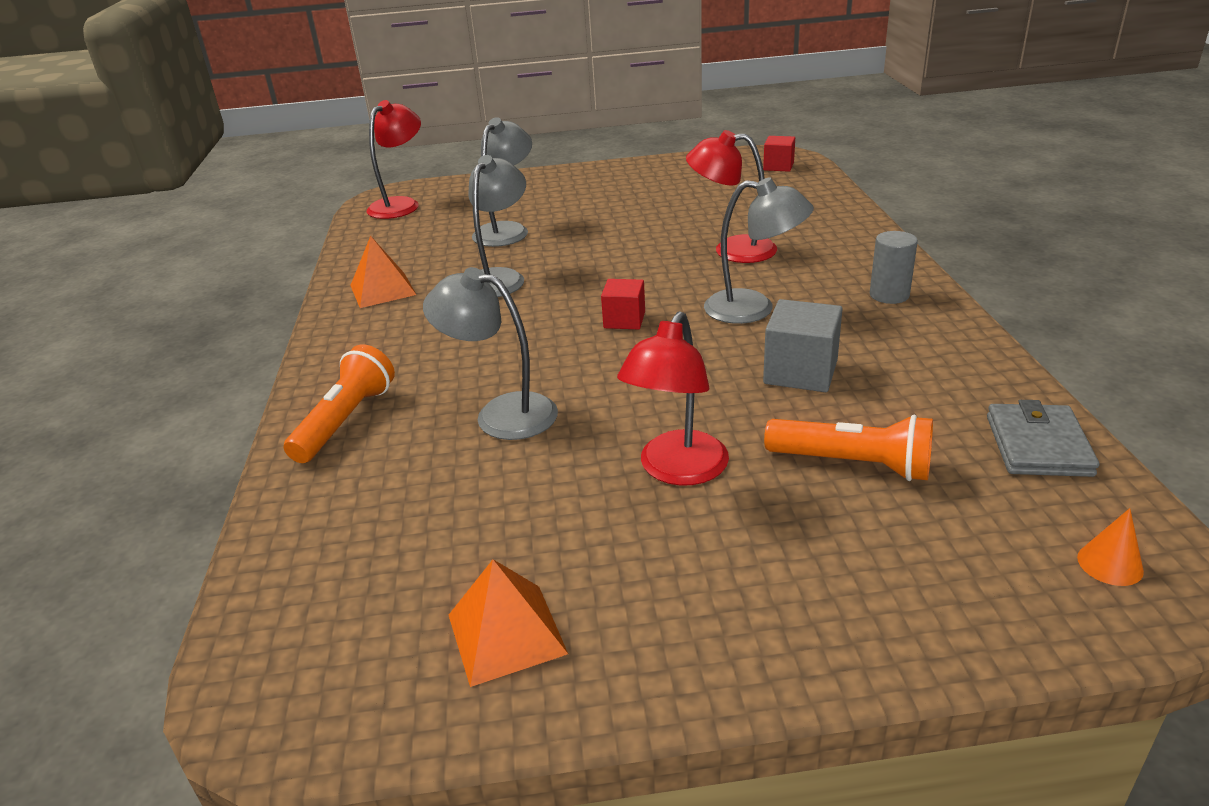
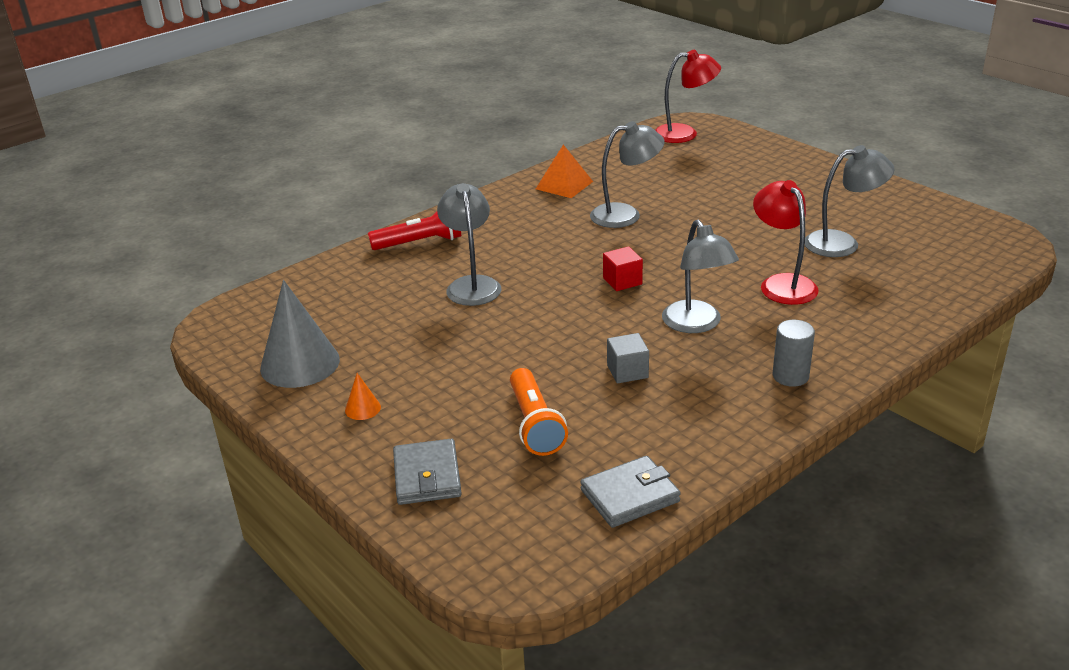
camera: 55 degrees right, 0 degrees up
(346, 421) = (420, 243): orange flashlight -> red flashlight
(506, 633) = (300, 364): orange pyramid -> grey cone
(507, 230) = (697, 186): grey lamp -> grey lamp (842, 243)
(677, 470) = (470, 363): red lamp -> none
(778, 166) = (984, 248): red cube -> none
(800, 372) = (627, 371): grey cube -> grey cube, size x0.66
(905, 589) = (427, 476): none -> grey wallet
(1110, 564) = (515, 550): orange cone -> orange cone (363, 408)

